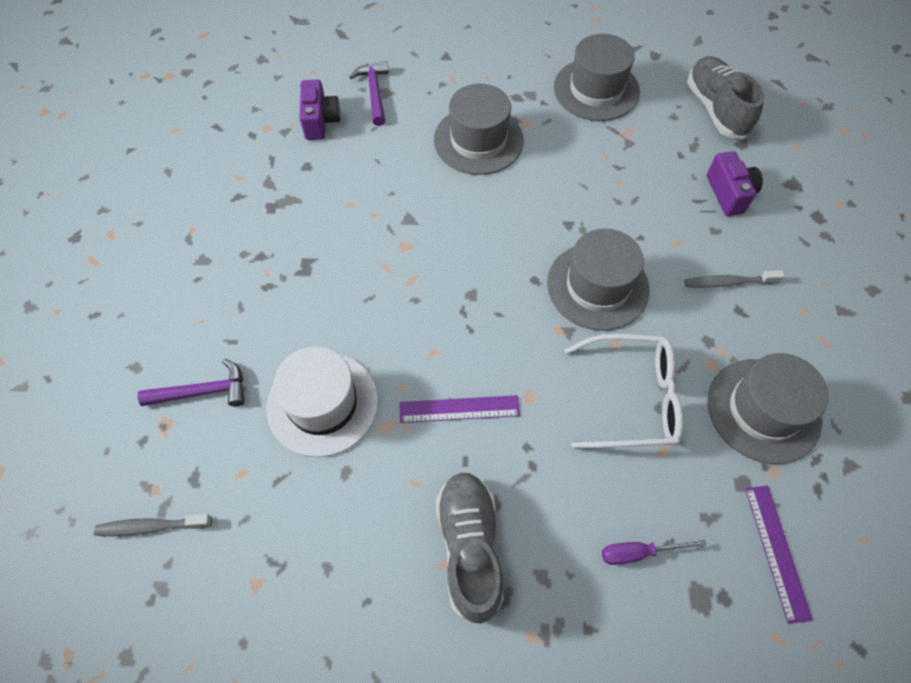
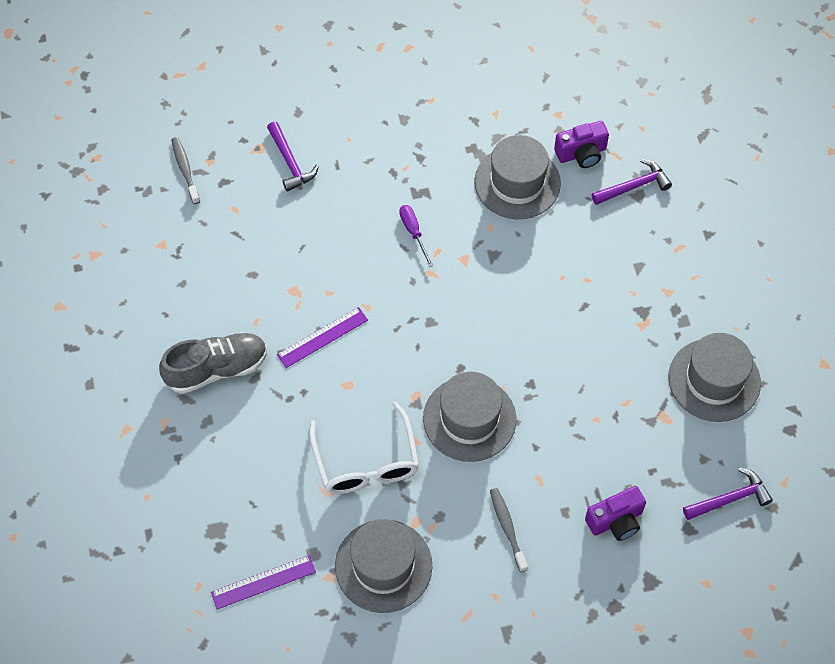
camera: 75 degrees right, 0 degrees up
(322, 403) = (302, 243): white hat -> none
(459, 409) = (322, 337): purple ruler -> purple ruler turned 75 degrees clockwise
(478, 140) = (605, 288): grey hat -> grey hat (517, 183)
(638, 552) = (239, 483): purple screwdriver -> purple screwdriver (413, 232)
(716, 109) = (730, 499): grey shoe -> purple hammer

